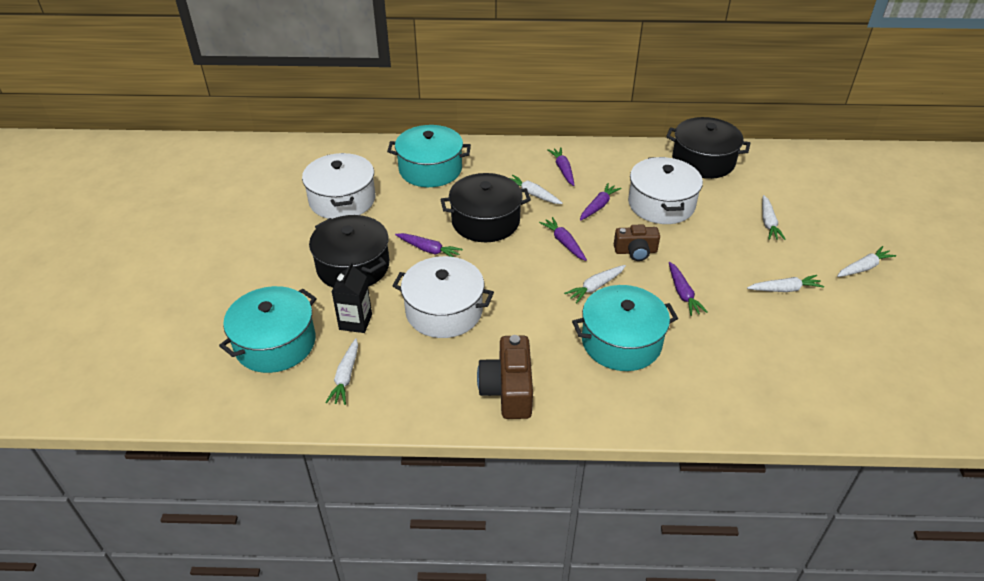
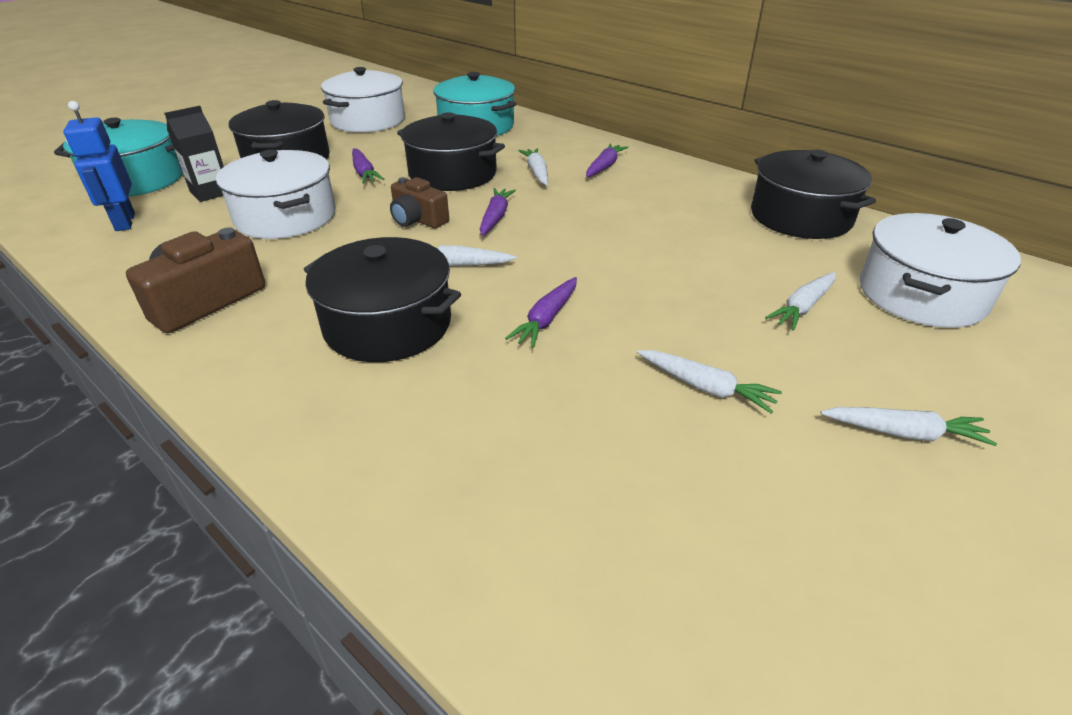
camera: 40 degrees right, 5 degrees down
(346, 377) = (125, 222): white carrot -> blue robot
(598, 206) = (590, 205): purple carrot -> none
(621, 342) = (387, 324): turquoise pot -> black pot
(635, 251) = (561, 257): brown camera -> brown camera (418, 219)
(661, 204) = (671, 231): white pot -> white pot (921, 294)

